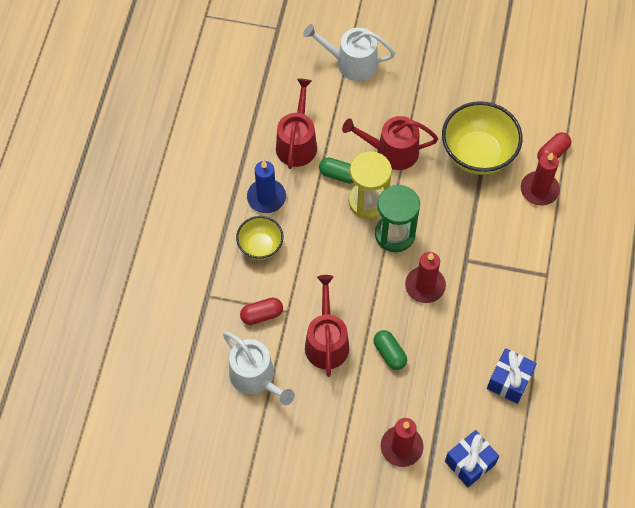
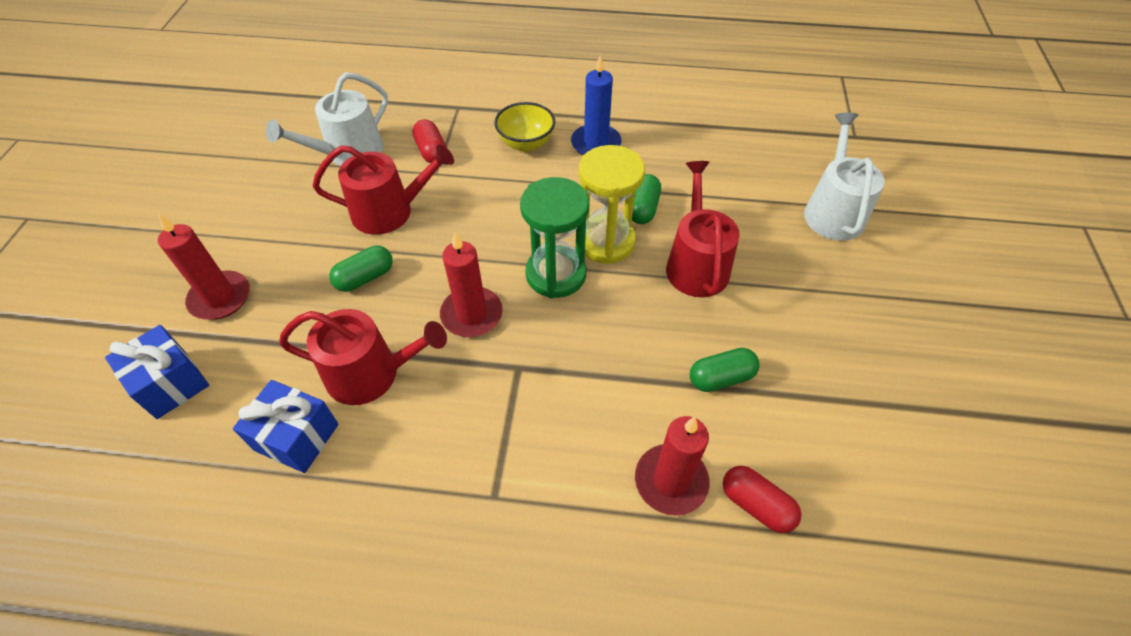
camera: 85 degrees right, 10 degrees down
(297, 143) = (683, 165): red watering can -> red watering can (371, 374)
(477, 154) = (721, 378): yellow bowl -> green capsule

